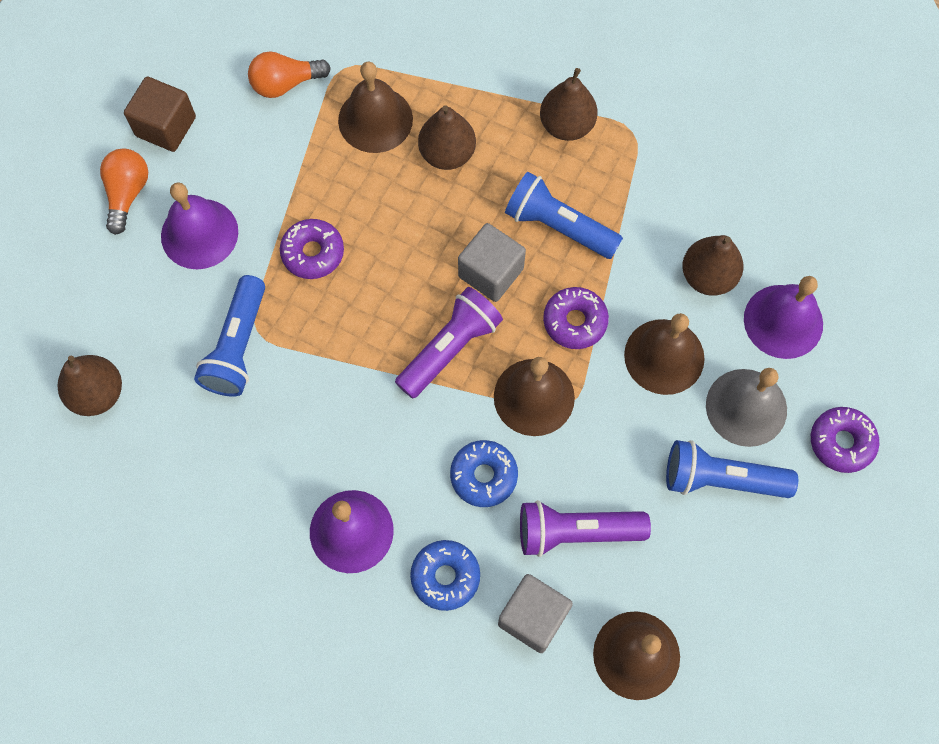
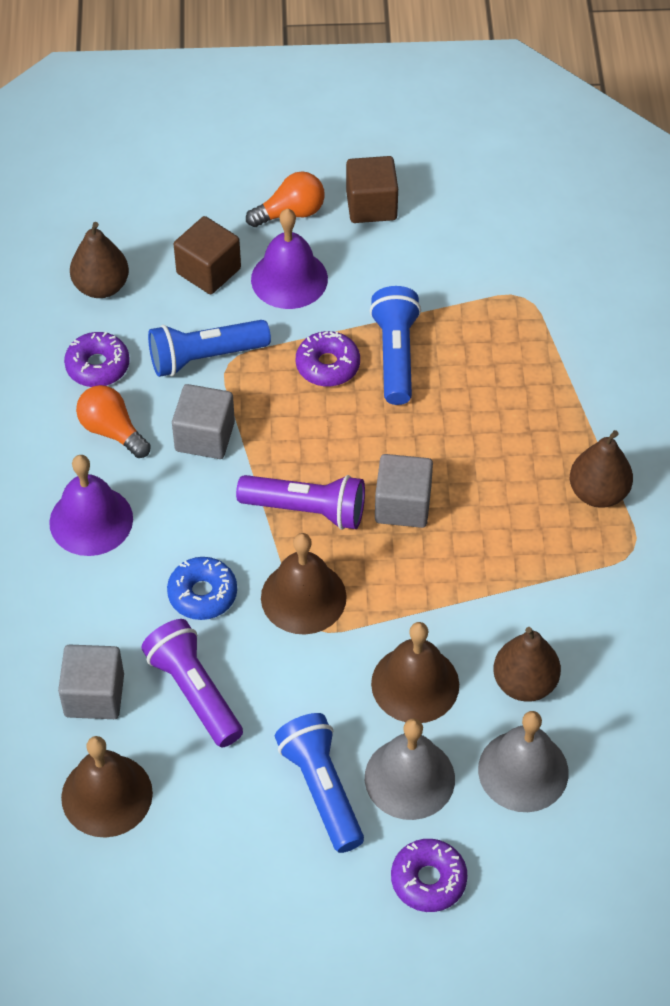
camera: 60 degrees right, 15 degrees down
(144, 294) = (208, 271): none -> brown cube
(285, 84) = (475, 264): orange light bulb -> orange light bulb (112, 431)
(322, 390) = (205, 436): none -> grey cube
(375, 119) = (490, 345): brown bell -> none
(445, 576) = (92, 610): blue donut -> none
(447, 154) = (497, 415): brown pear -> none
(558, 226) = (488, 535): blue flashlight -> blue flashlight (395, 355)
(575, 321) = (400, 594): purple donut -> purple donut (98, 366)
(783, 321) = (523, 770): purple bell -> grey bell

